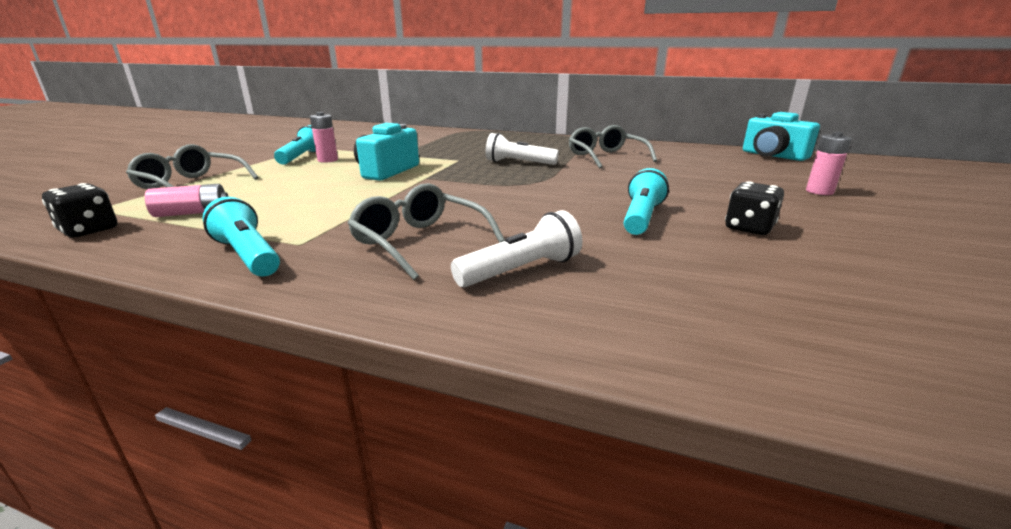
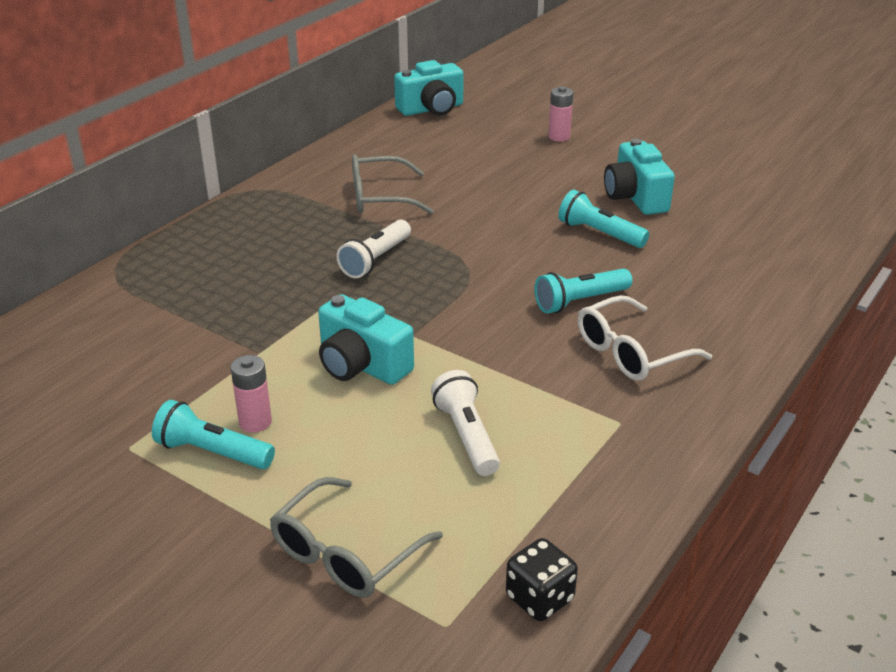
camera: 75 degrees left, 10 degrees up
(192, 213) = (495, 520): pink battery -> none
(248, 256) = (645, 452): turquoise flashlight -> turquoise flashlight (580, 301)
(419, 242) = (630, 352): grey glasses -> white glasses
(521, 270) = (697, 310): white flashlight -> white flashlight (466, 436)
(749, 228) = (635, 197): black dice -> turquoise camera

